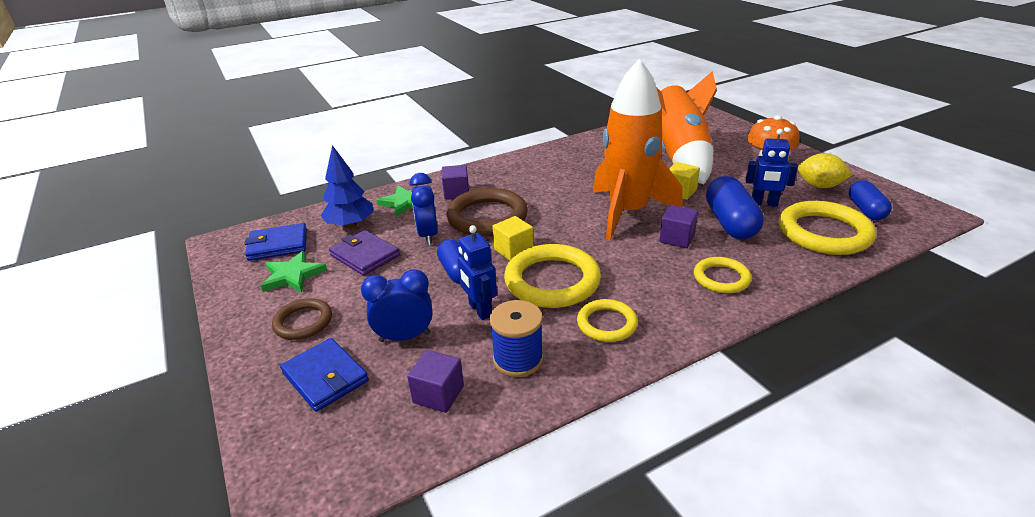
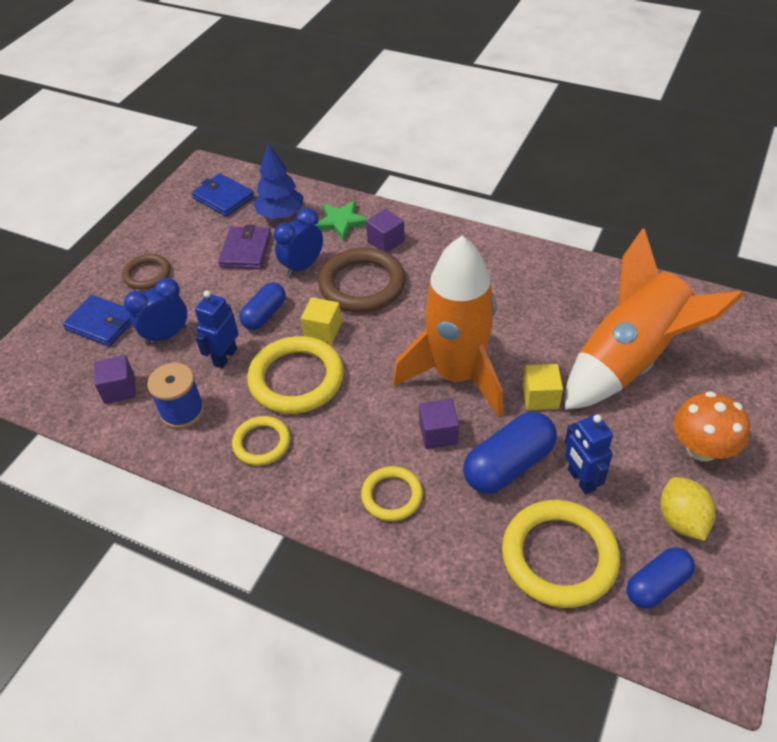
camera: 55 degrees right, 15 degrees up
(293, 275) = (193, 232): green star -> none
(325, 377) = (102, 323): blue wallet -> blue wallet turned 75 degrees counterclockwise
(405, 337) = (166, 335): blue clock -> blue clock turned 75 degrees counterclockwise

